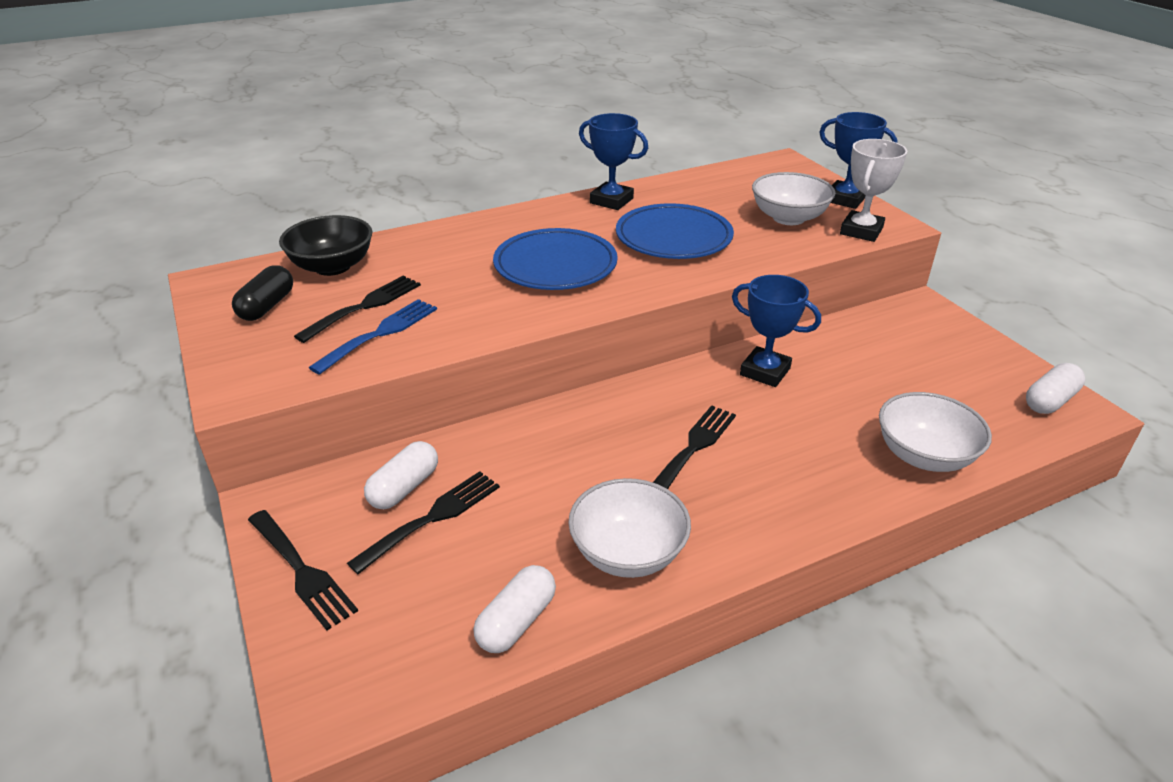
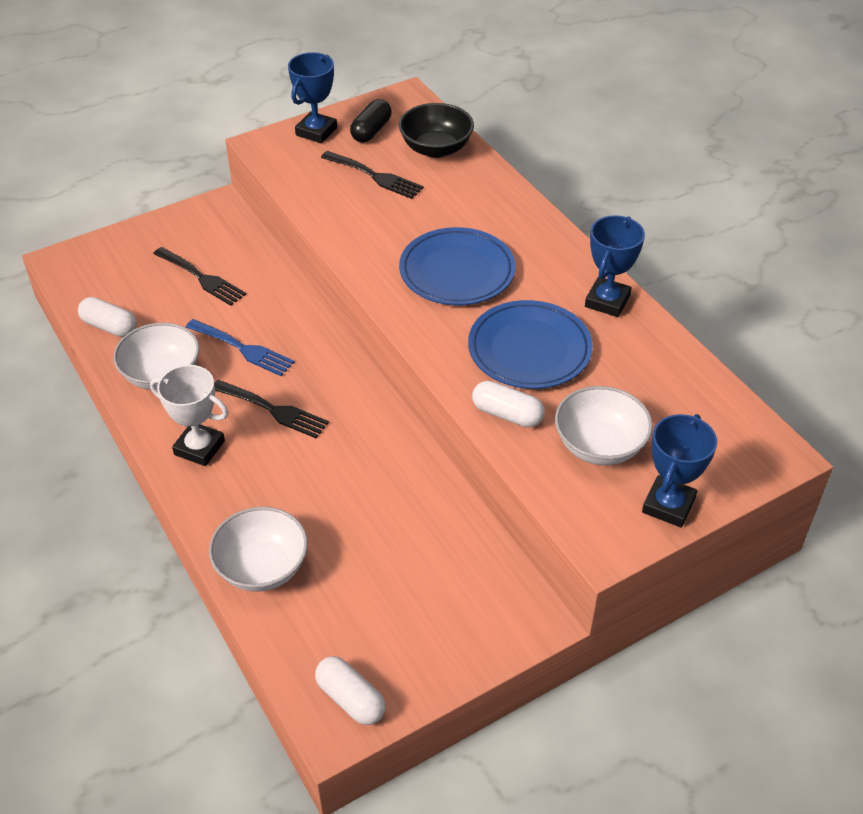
camera: 85 degrees right, 10 degrees up
(267, 306) = (371, 131): black capsule -> black capsule turned 75 degrees counterclockwise
(302, 571) = (160, 232): black fork -> none
(380, 333) = (337, 191): blue fork -> blue fork (243, 349)
(404, 488) = (232, 260): white capsule -> white capsule (507, 414)
(765, 371) = (386, 463): blue trophy -> blue trophy (316, 131)
(861, 231) = (579, 509): white trophy -> white trophy (199, 448)

